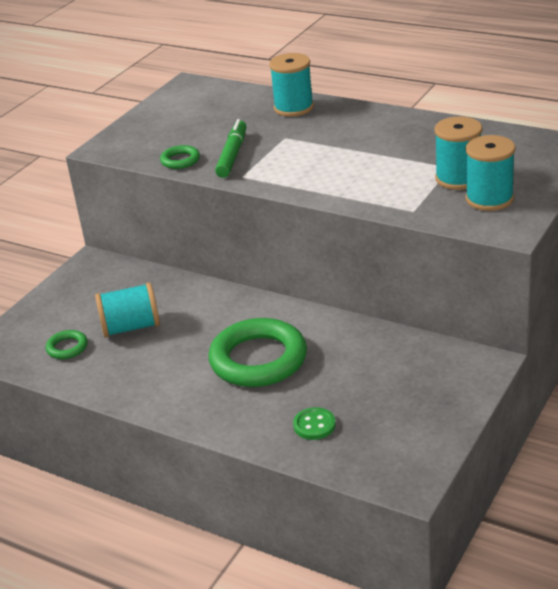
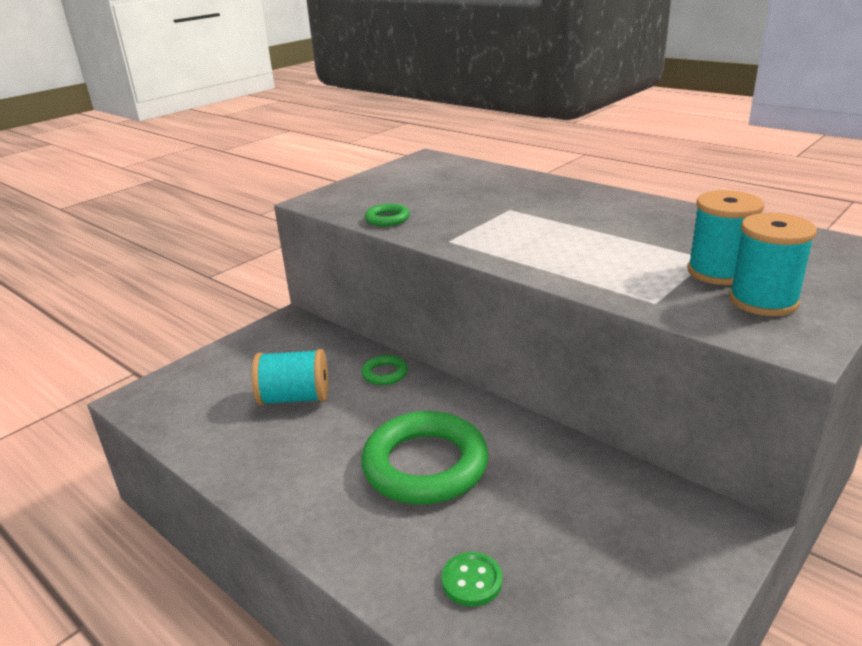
camera: 10 degrees right, 5 degrees down
(67, 347) = (216, 410): green ring -> green ring (385, 373)
(232, 155) = (446, 219): green marker -> none
(293, 108) = (528, 184): turquoise spool -> none

